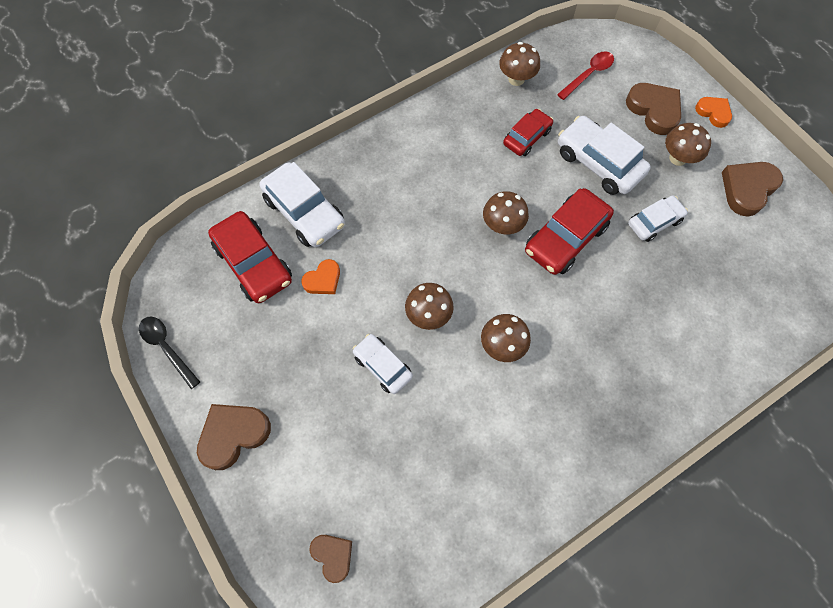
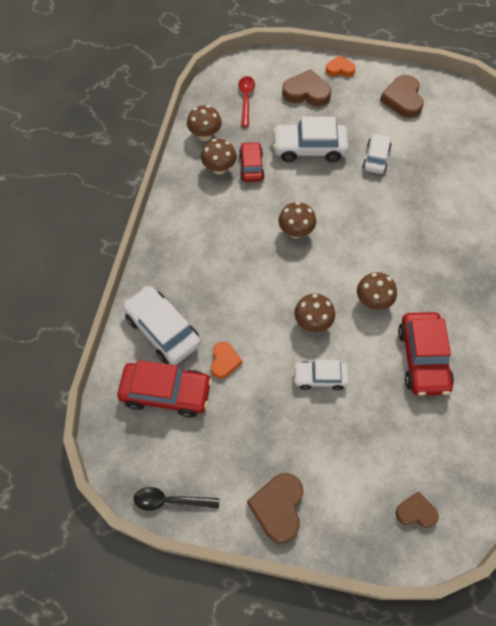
camera: 45 degrees left, 5 degrees down
(305, 212) = (162, 330): white car -> white car turned 135 degrees counterclockwise
(565, 238) = (339, 208): red car -> red car (423, 359)
(678, 158) = (349, 111): brown mushroom -> brown mushroom (219, 168)

